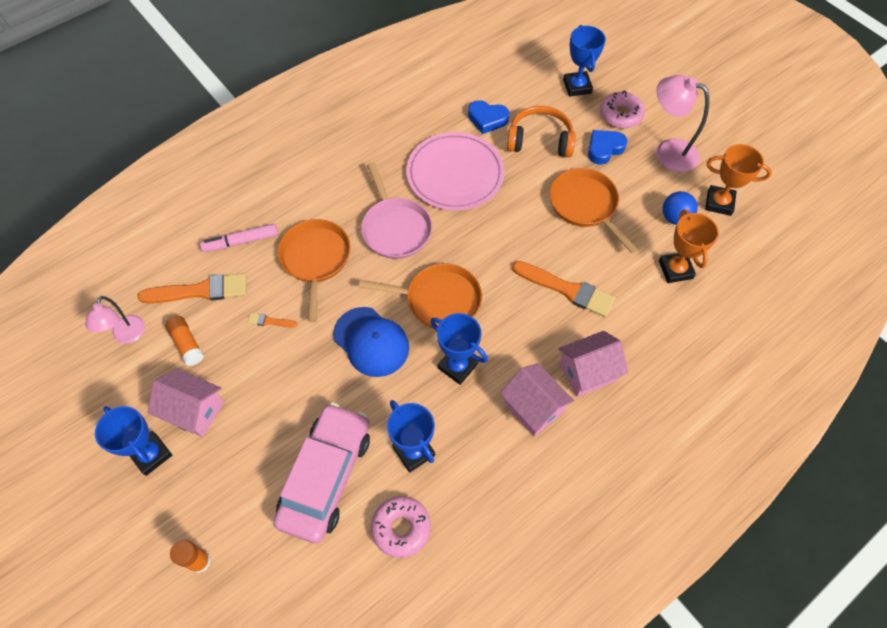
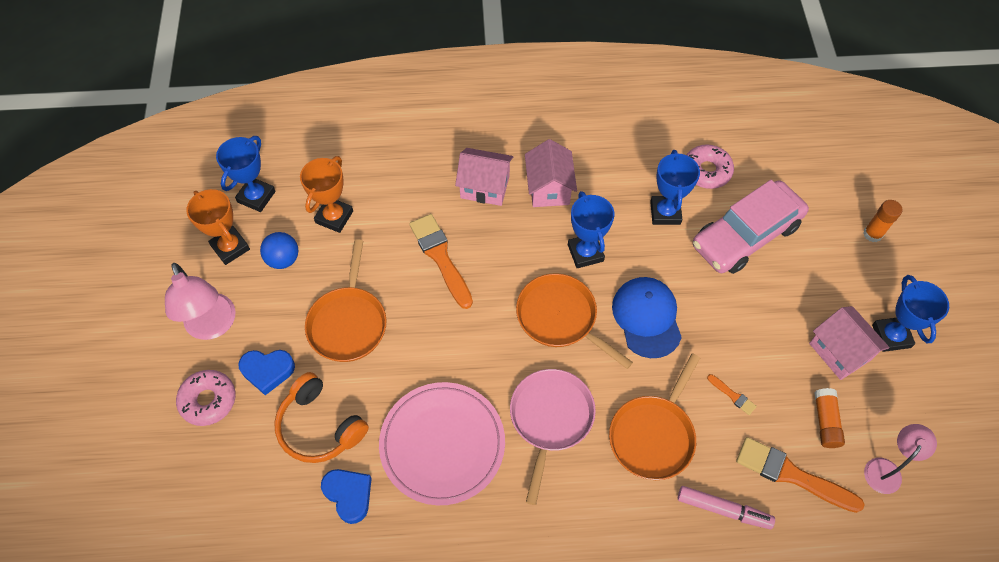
camera: 145 degrees left, 0 degrees up
(577, 86) = (211, 471): blue trophy -> blue trophy (256, 197)

